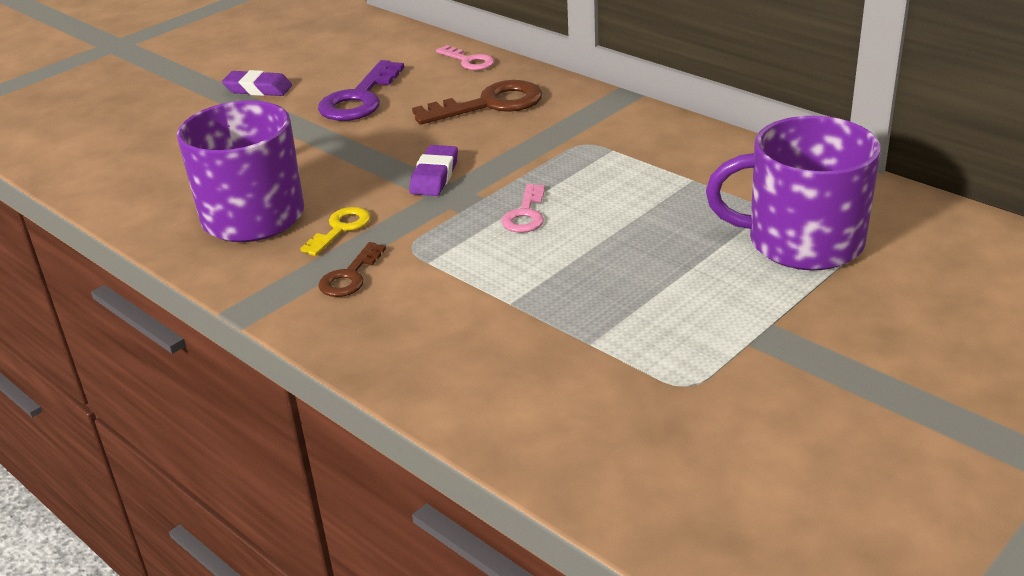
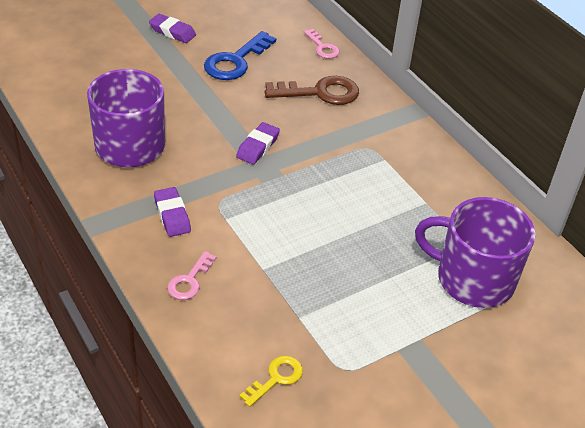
camera: 10 degrees right, 10 degrees up
(340, 229) = (181, 174): yellow key -> yellow key (276, 378)
(350, 276) = (172, 215): brown key -> purple eraser
(360, 99) = (236, 61): purple key -> blue key
(525, 214) = (303, 198): pink key -> pink key (189, 280)

